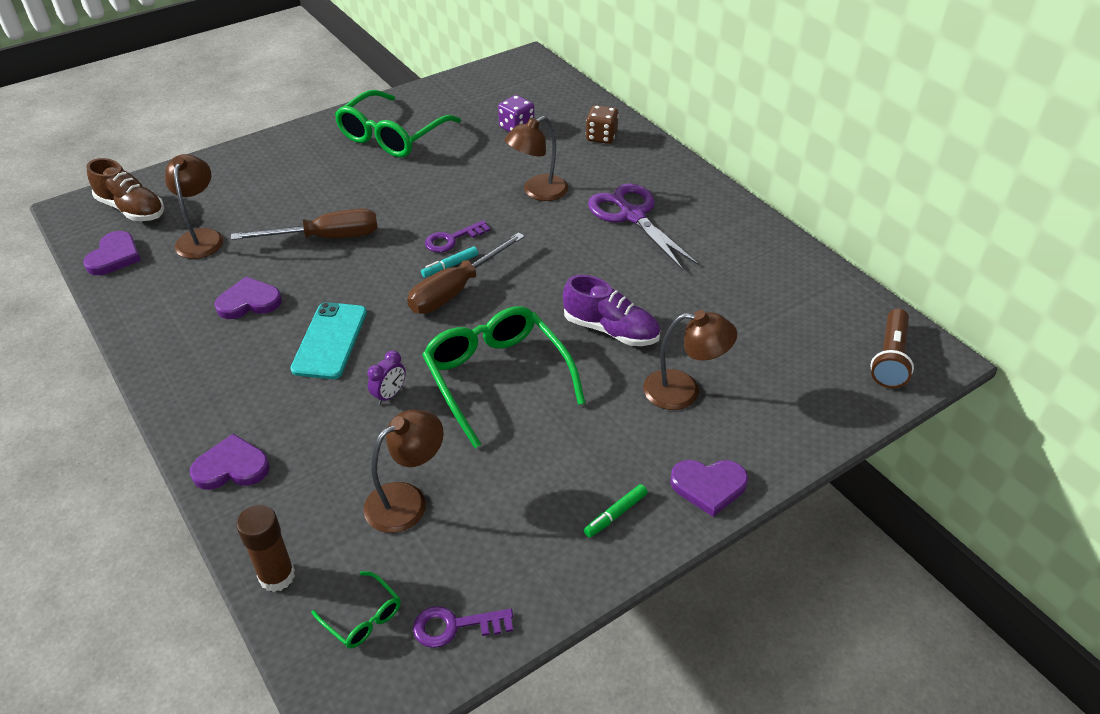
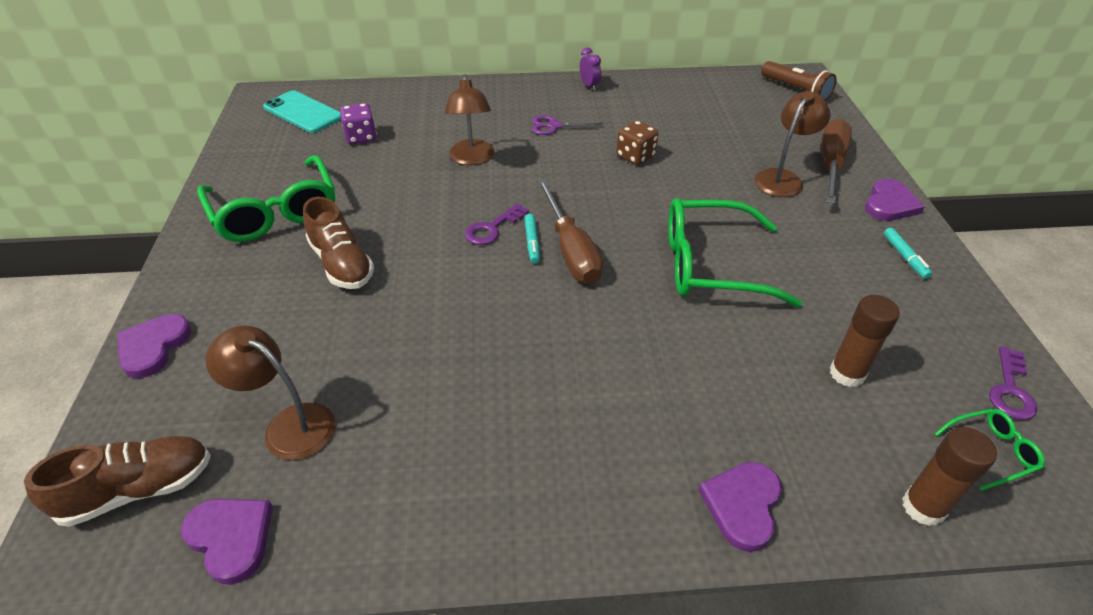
camera: 60 degrees left, 0 degrees up
(249, 302) = (461, 412): purple heart -> purple heart (153, 347)
(326, 238) = (403, 313): brown screwdriver -> brown screwdriver (830, 164)
(330, 340) = (582, 361): turquoise phone -> turquoise phone (303, 112)
(358, 189) = (342, 264): none -> brown shoe
(389, 395) = (695, 341): purple clock -> purple clock (589, 86)
(407, 500) = (847, 373): brown lamp -> brown glue stick
(452, 239) = (492, 228): purple key -> purple key turned 45 degrees clockwise
(601, 137) = (430, 103): brown dice -> brown dice (635, 156)
(610, 330) = (690, 186): purple shoe -> none
(615, 514) = (904, 257): green marker -> turquoise marker
(632, 215) = (554, 126): purple scissors -> purple scissors, size x0.54

